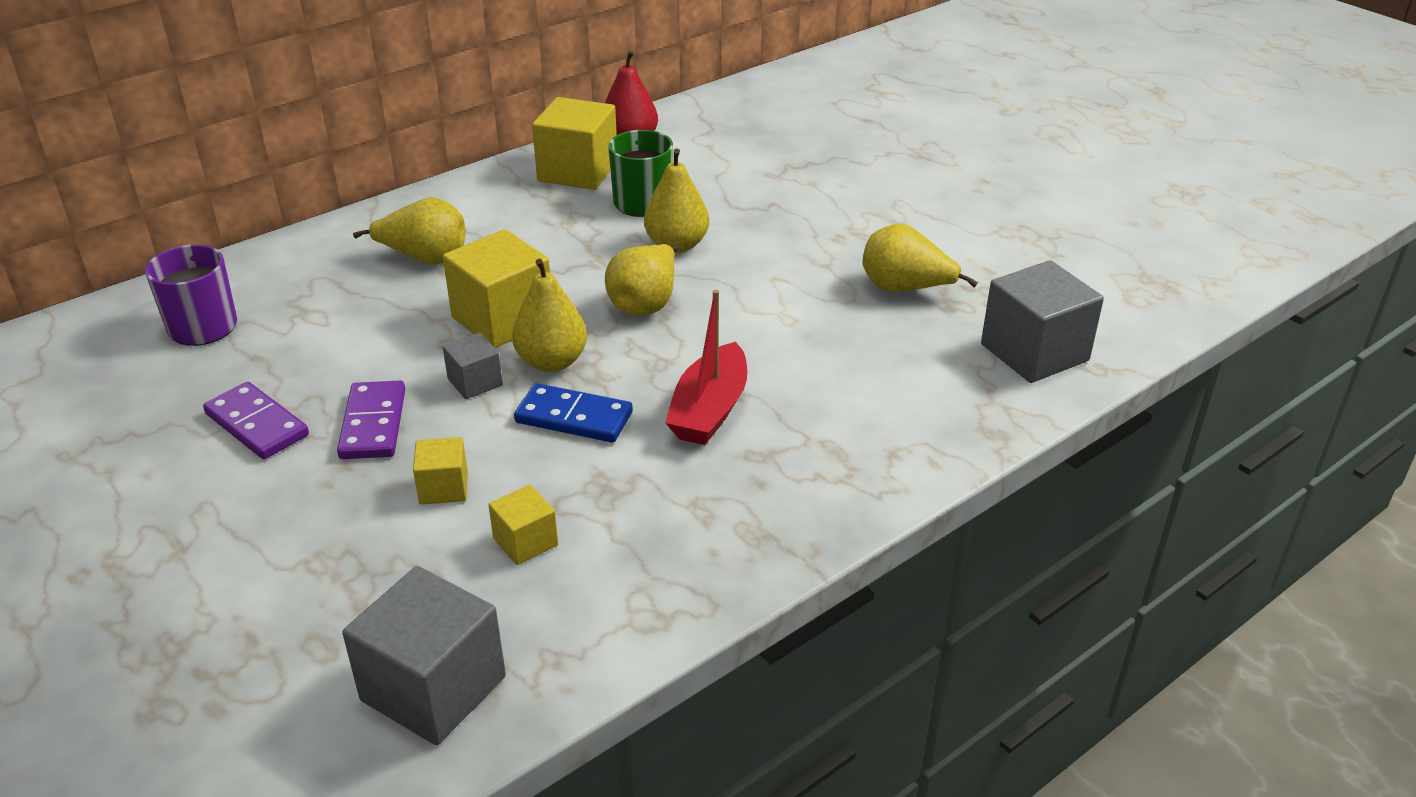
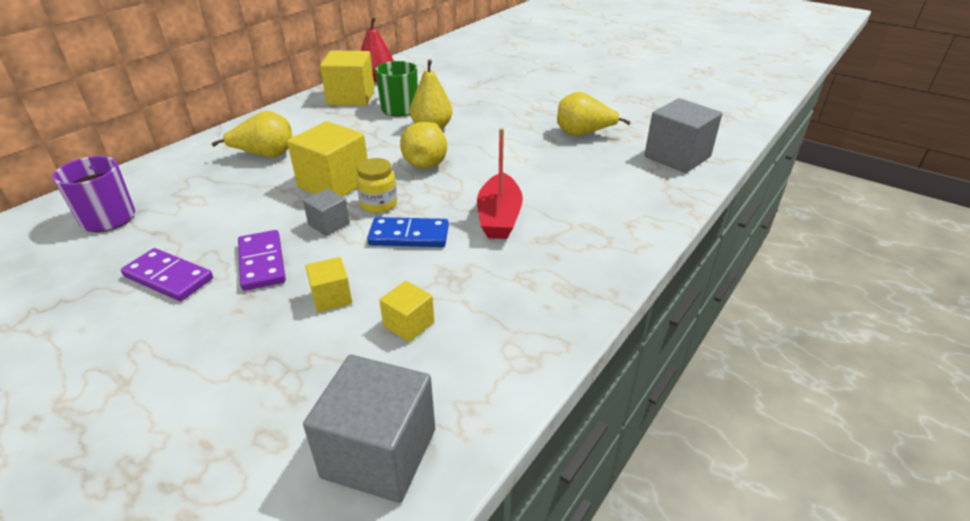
camera: 15 degrees left, 0 degrees up
(552, 362) = (379, 204): yellow pear -> yellow jar

